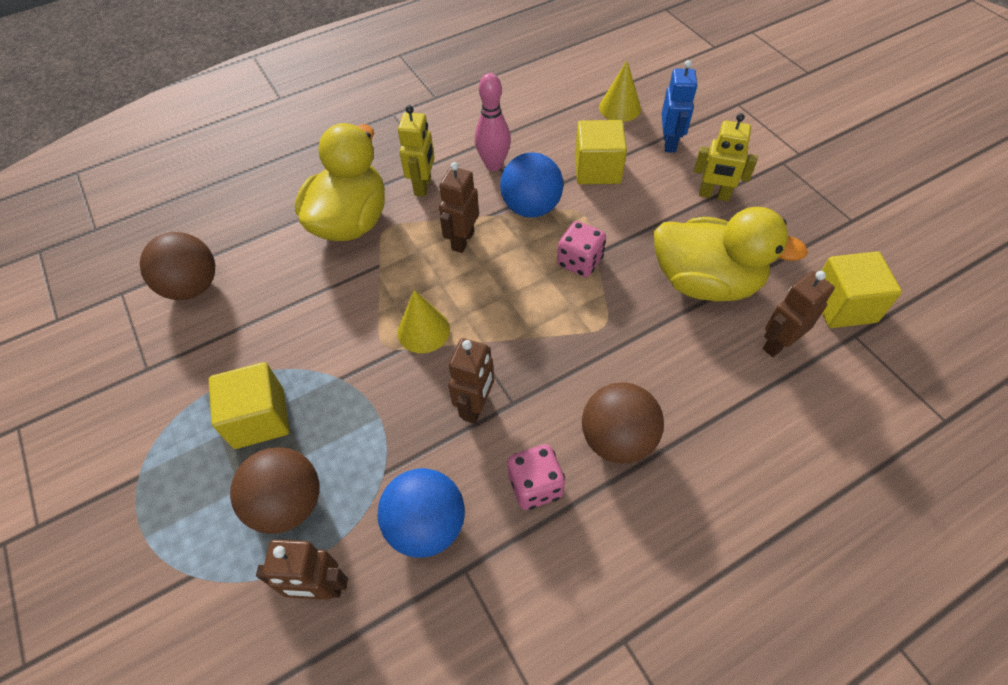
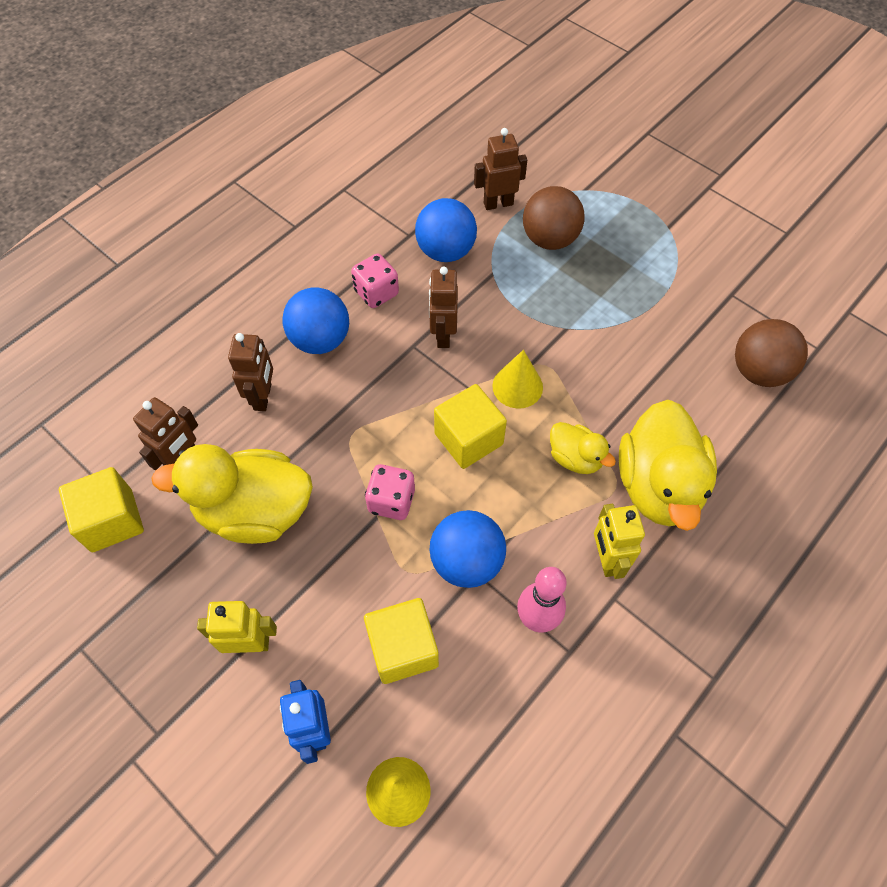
camera: 160 degrees right, 5 degrees up
(259, 418) = (610, 283): yellow cube -> yellow cube (468, 439)
(405, 257) = (575, 458): none -> yellow duck
(462, 240) = (525, 494): brown robot -> brown robot (263, 397)
(617, 439) = (320, 340): brown ball -> blue ball

